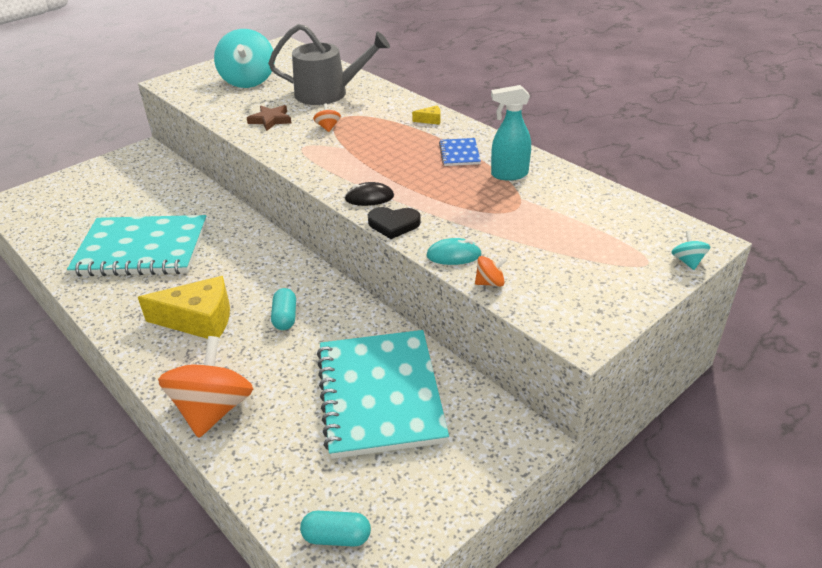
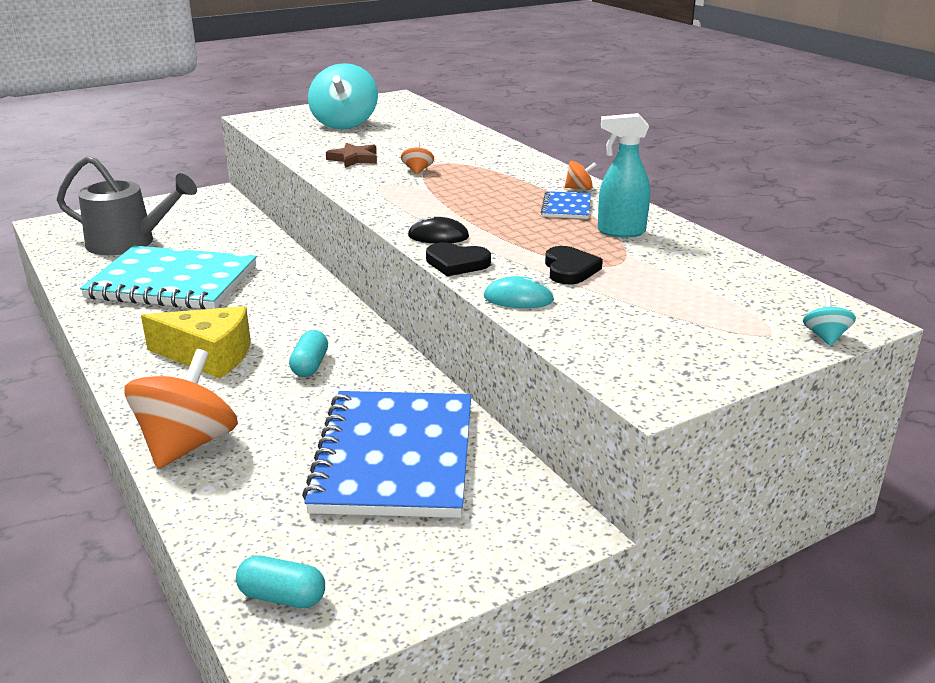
camera: 10 degrees right, 10 degrees down
(328, 93) = (431, 141): grey watering can -> grey watering can (128, 243)
(380, 395) = (394, 457): turquoise notebook -> blue notebook
(430, 120) = (543, 174): yellow cheese -> none
(483, 219) = (569, 269): none -> black heart
(490, 283) = (553, 329): orange spinning top -> orange spinning top (579, 188)

